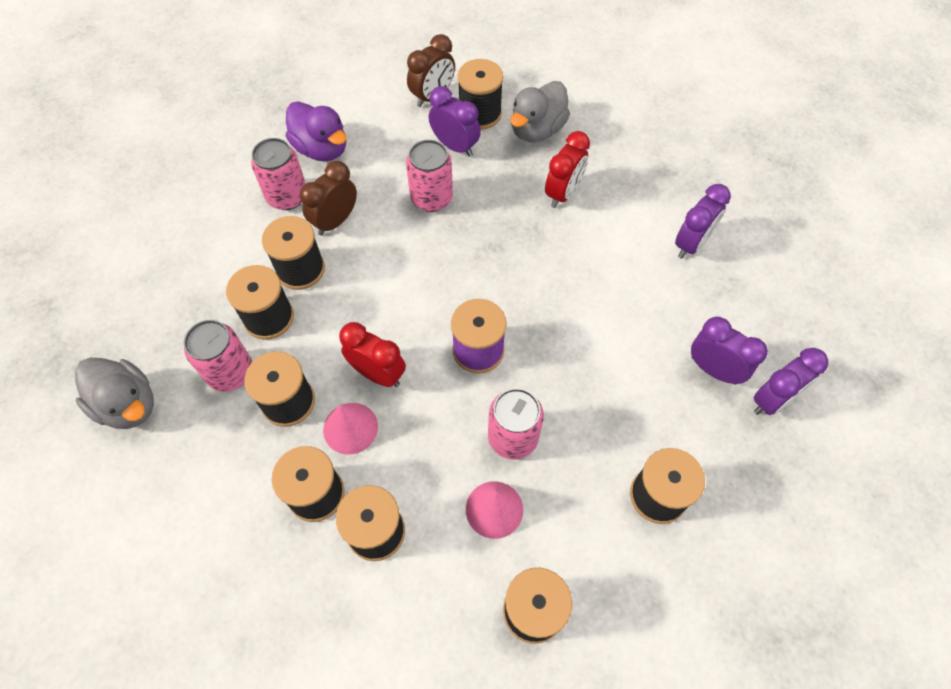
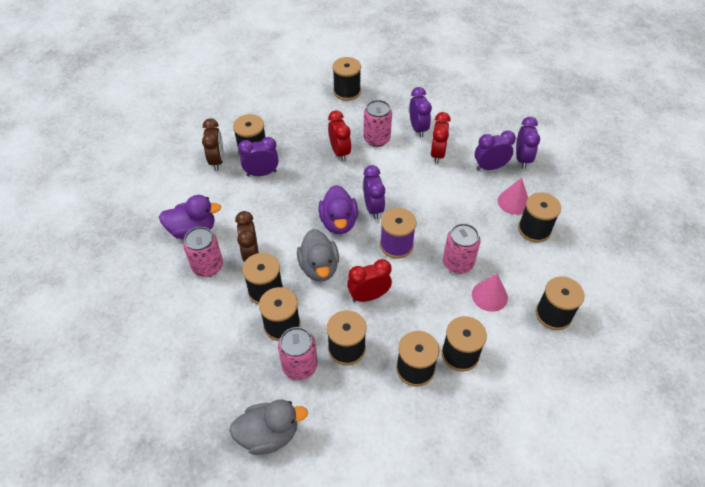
camera: 50 degrees left, 10 degrees down
(350, 428) = (390, 329): pink cone -> pink cone (513, 202)
(431, 198) = (283, 204): pink can -> pink can (376, 139)
(456, 268) = (338, 222): none -> purple duck
(511, 287) = (373, 208): none -> purple clock
(537, 130) = (290, 136): grey duck -> grey duck (319, 267)
(669, 129) = (347, 91): none -> black spool
(670, 294) = (437, 154): none -> red clock

